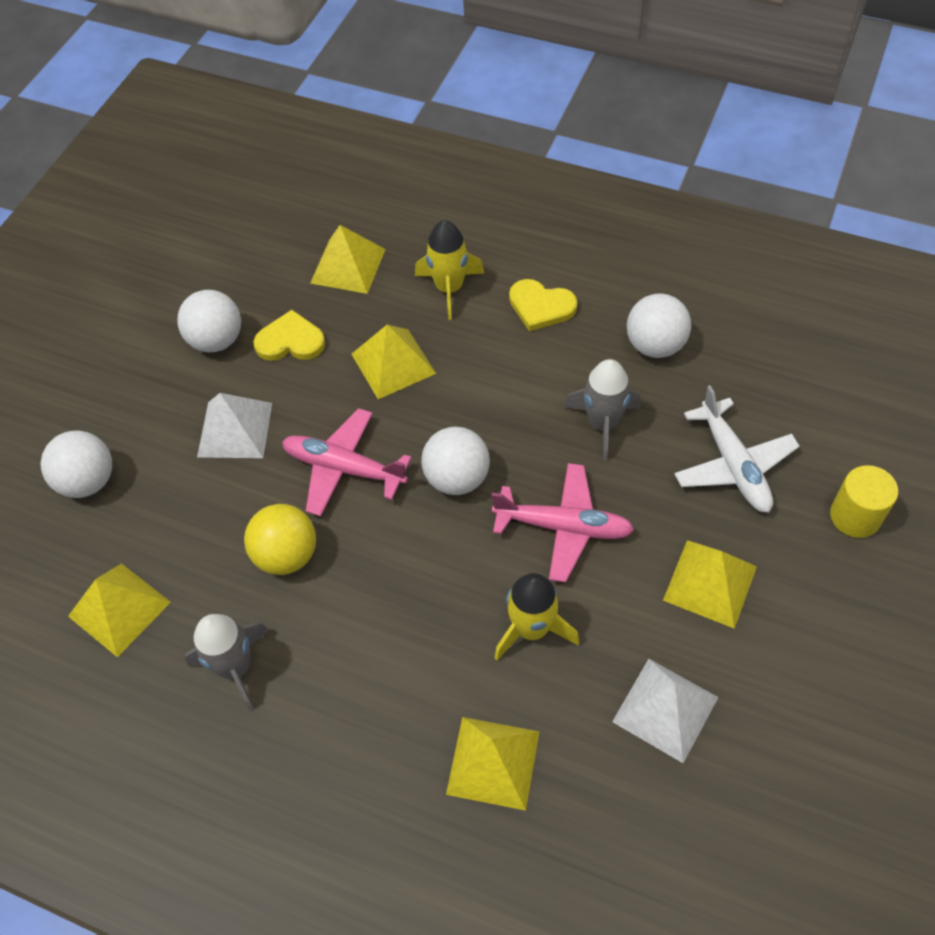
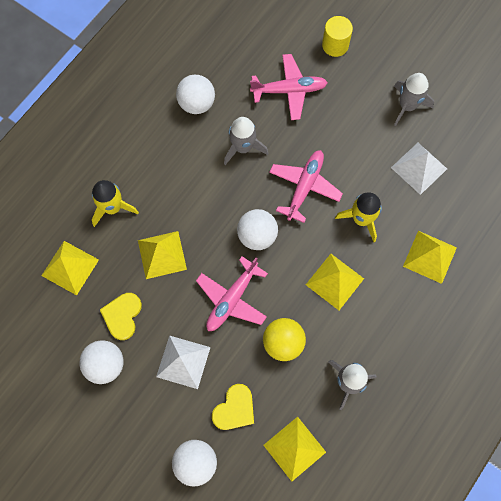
camera: 80 degrees left, 15 degrees up
(541, 306) = (146, 157): yellow heart -> yellow heart (234, 409)
(710, 583) = (356, 125): yellow pyramid -> yellow pyramid (334, 281)
(734, 465) = (289, 90): white plane -> pink plane
(786, 663) = (407, 106): none -> grey rocket

